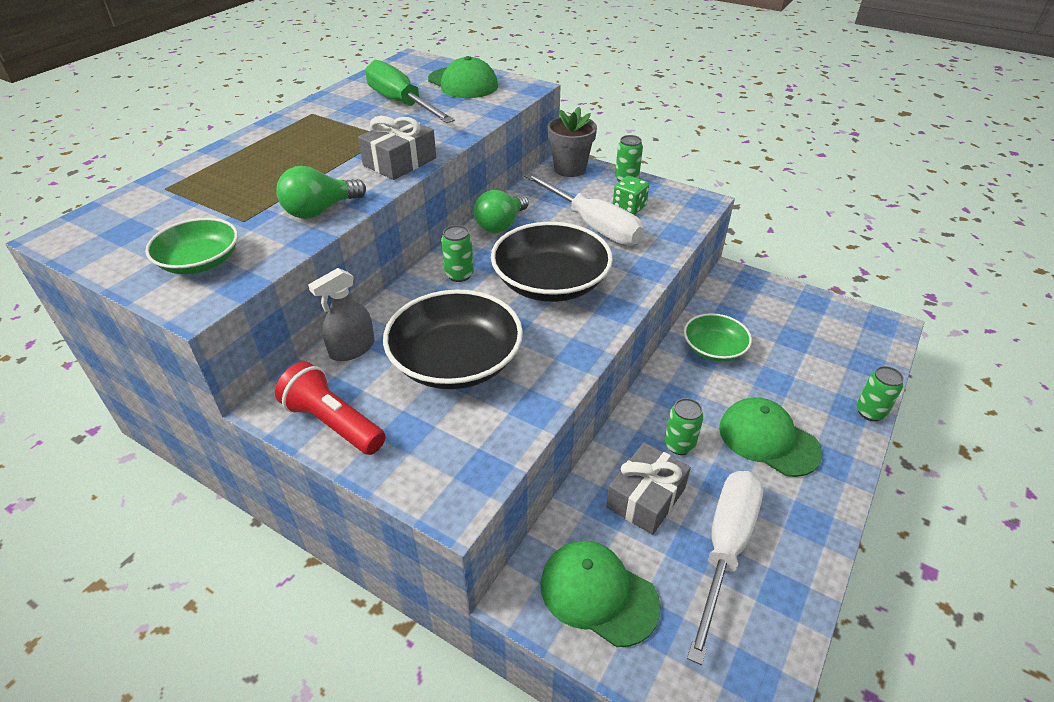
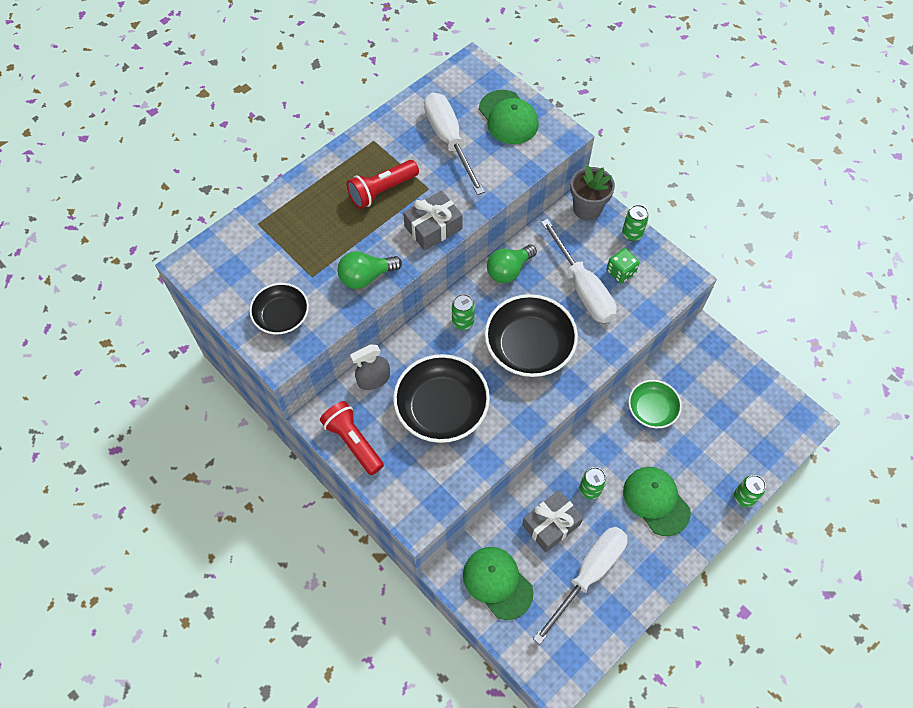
camera: 15 degrees right, 20 degrees up
(200, 262) = (282, 316): green bowl -> black bowl
(329, 144) = (382, 191): none -> red flashlight
(401, 103) = (449, 140): green screwdriver -> white screwdriver

